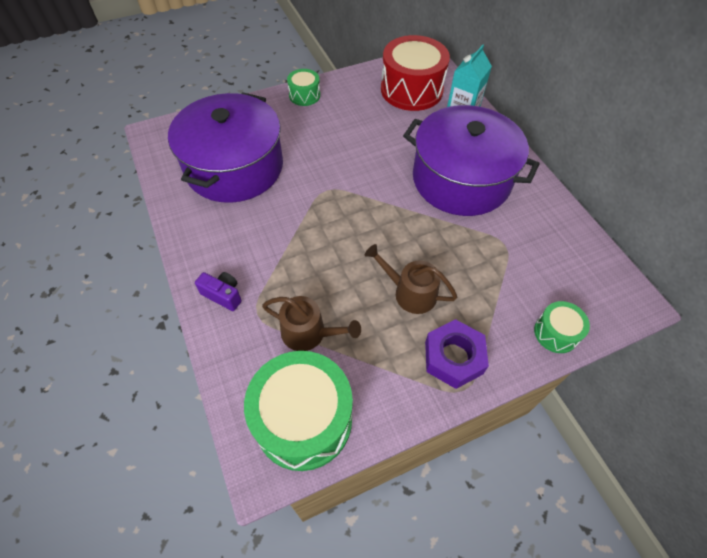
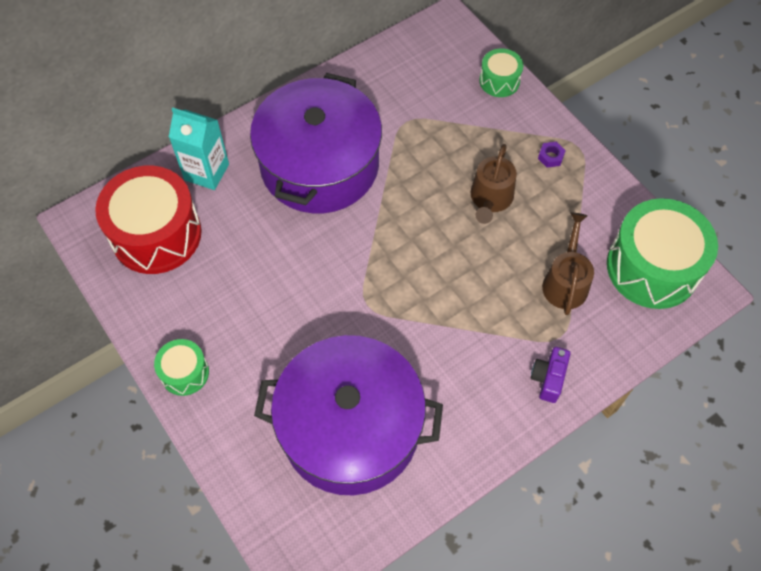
camera: 100 degrees left, 5 degrees up
(453, 358) = (550, 157): purple nut -> purple nut, size x0.44

